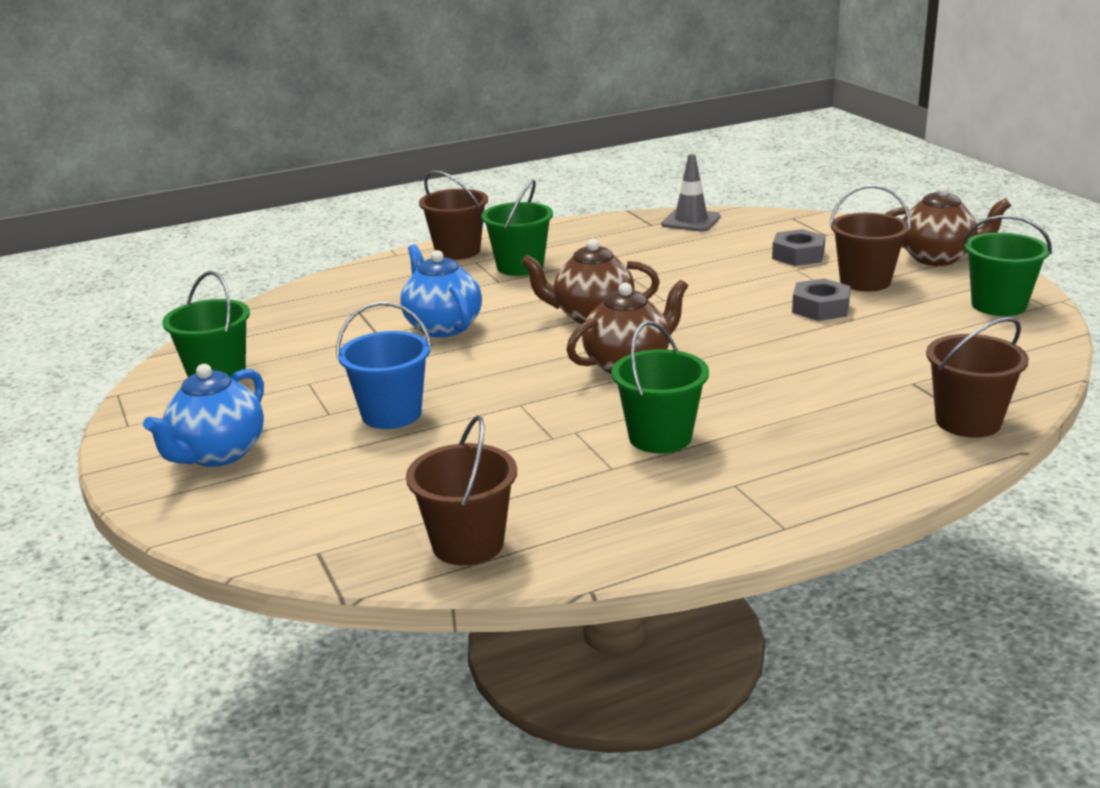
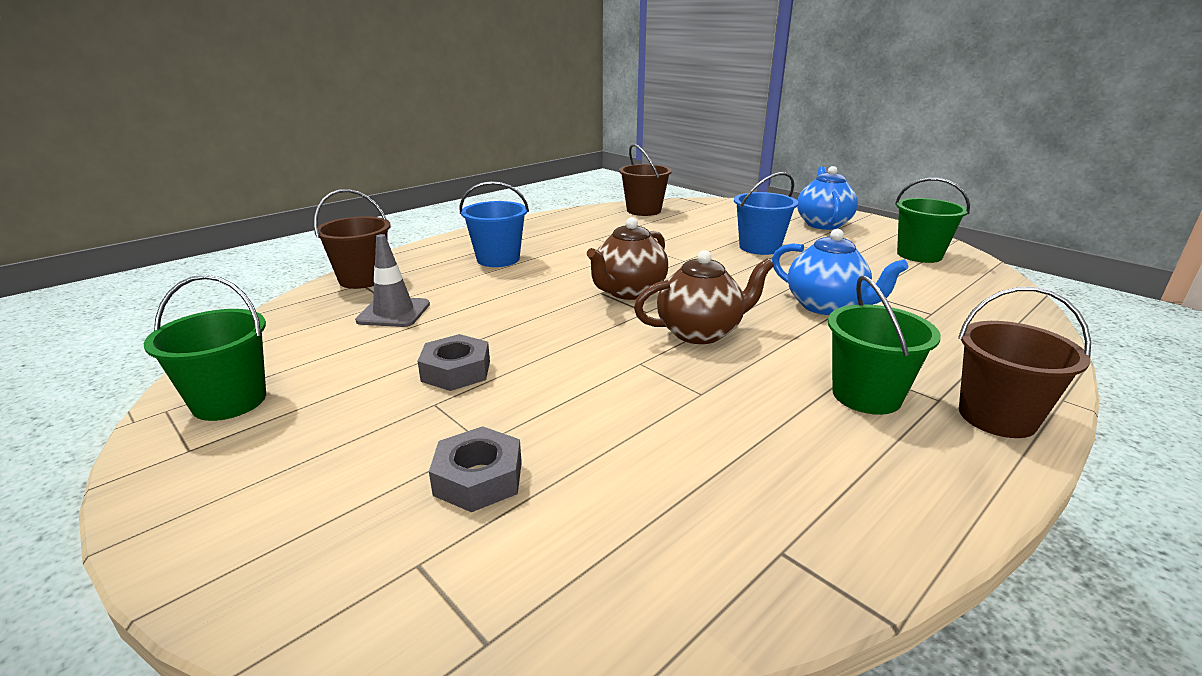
camera: 160 degrees right, 0 degrees up
(660, 437) = (576, 252): green bucket -> none
(691, 221) = (711, 581): grey traffic cone -> grey traffic cone (394, 312)
(780, 438) = (498, 259): none -> blue bucket
(865, 281) = (386, 425): brown bucket -> none
(937, 258) = (236, 504): brown teapot -> none

